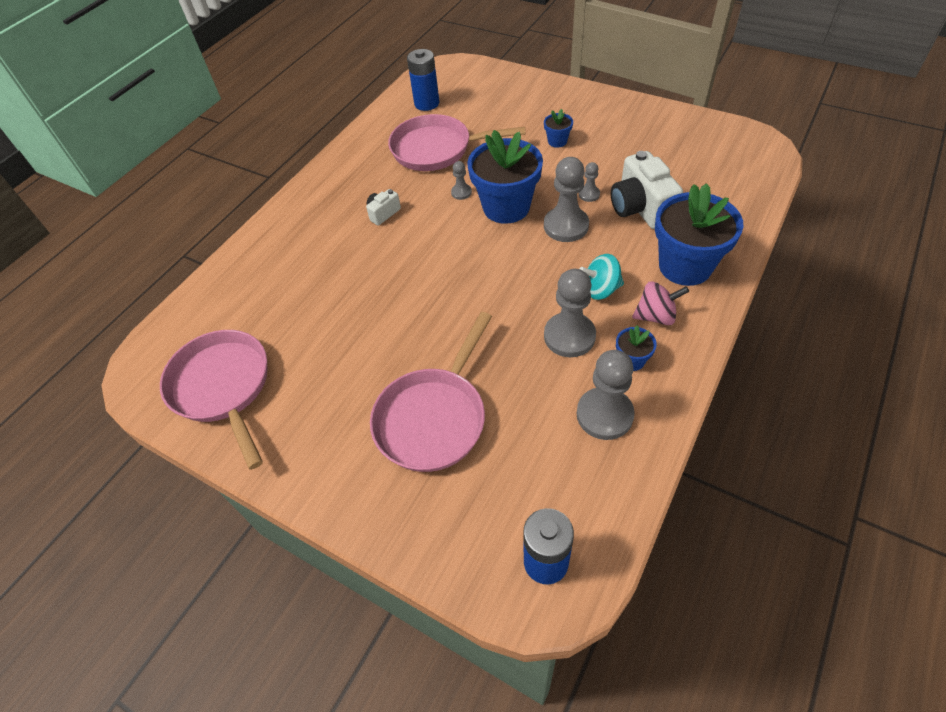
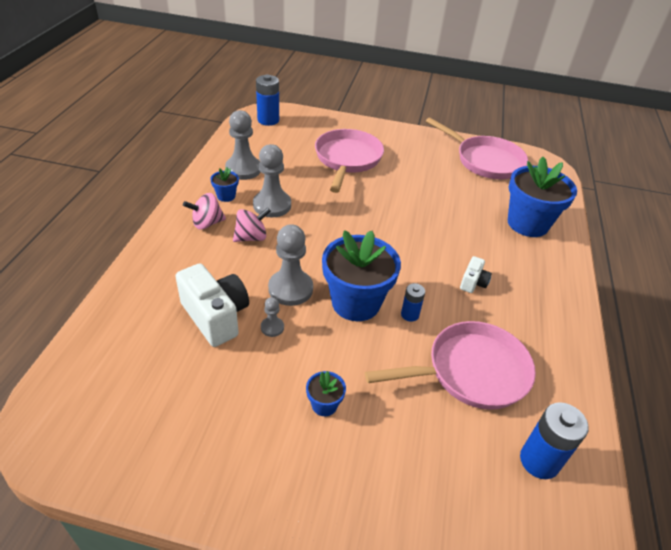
camera: 155 degrees right, 10 degrees down
(461, 192) = (410, 314): grey pawn -> blue battery
(600, 289) = (251, 237): turquoise spinning top -> pink spinning top
(685, 266) = (177, 263): blue flower pot -> blue flower pot (527, 224)

